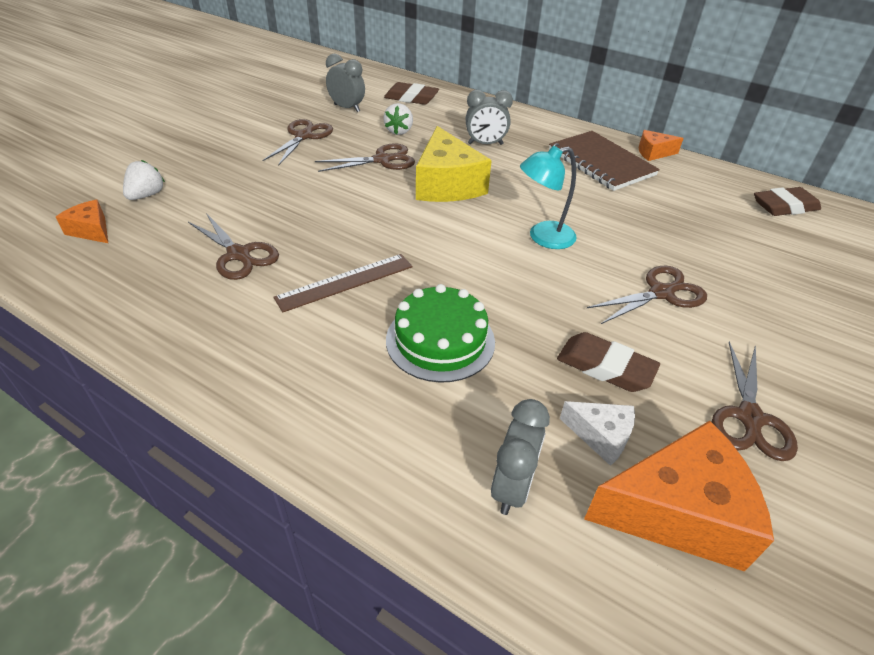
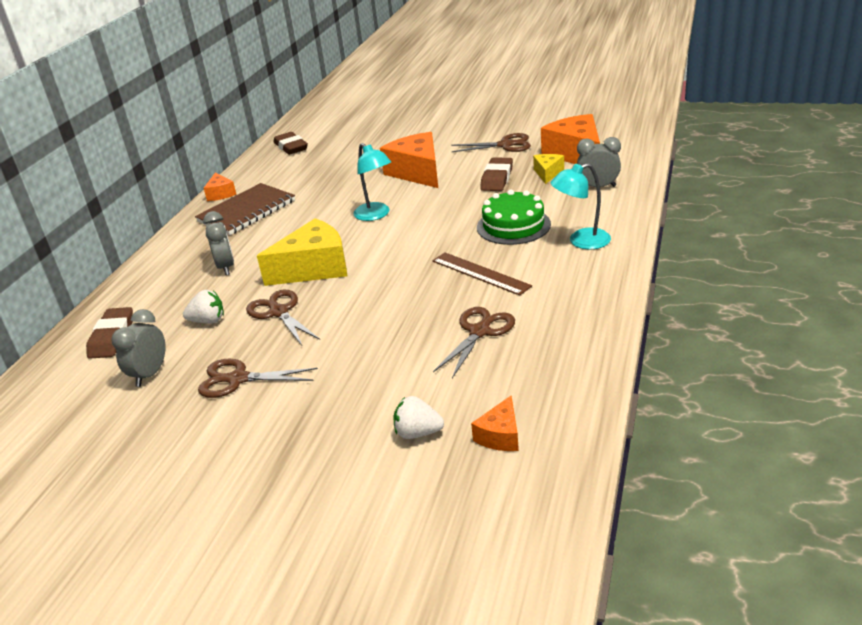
camera: 100 degrees left, 10 degrees down
(346, 393) = (581, 241): none -> turquoise lamp
(601, 436) = (548, 173): white cheese -> yellow cheese
(661, 293) = (417, 172): brown scissors -> orange cheese

